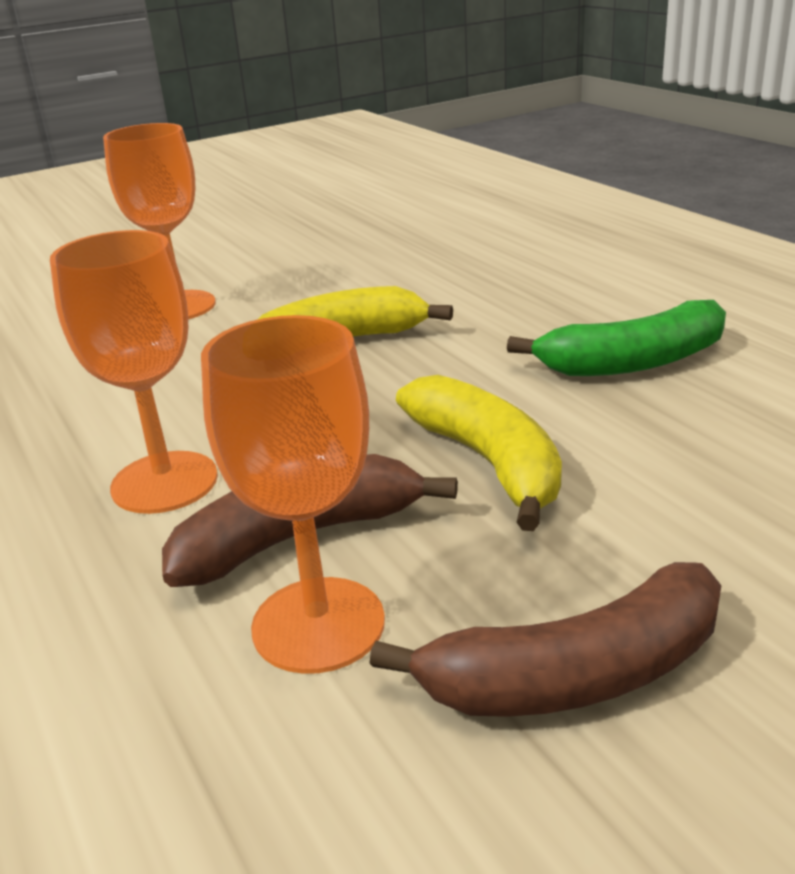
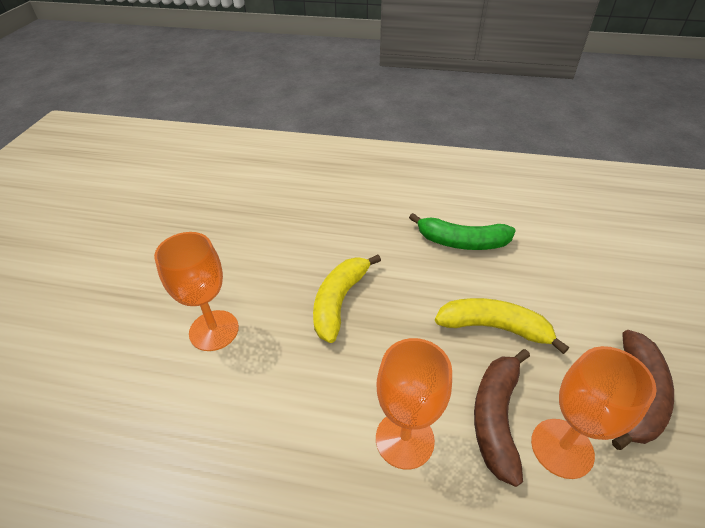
camera: 50 degrees left, 15 degrees up
(633, 362) = (462, 242): green banana -> green banana turned 75 degrees clockwise

